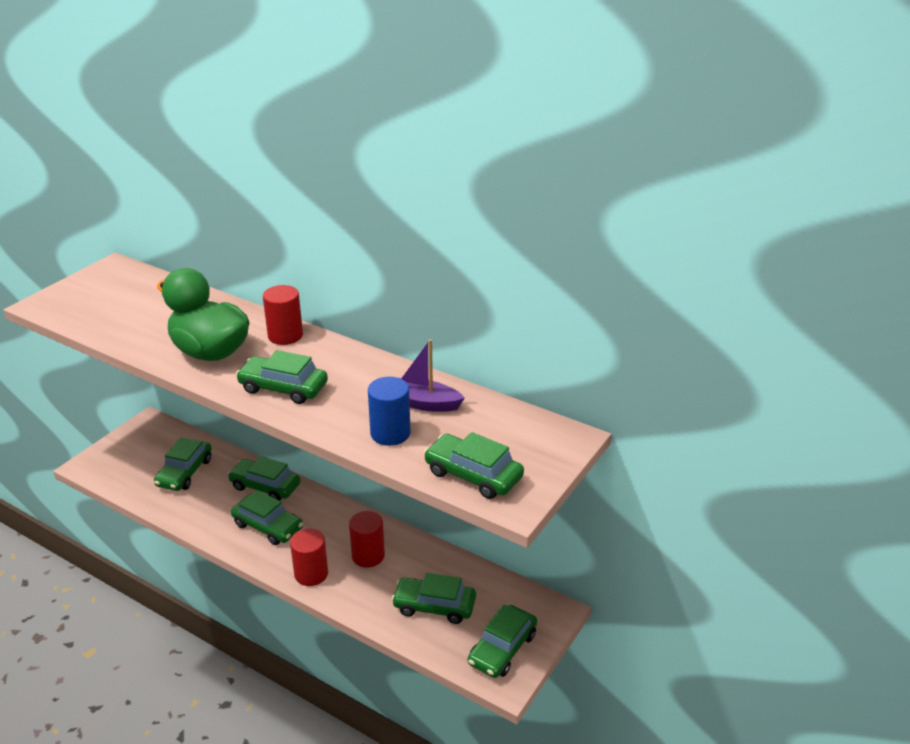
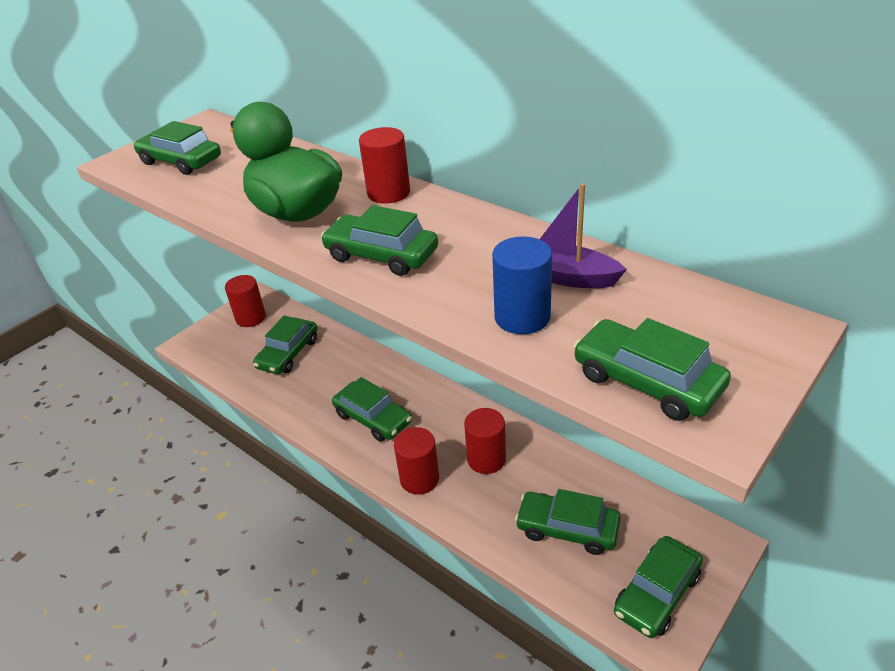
camera: 10 degrees right, 5 degrees up
(145, 440) = (250, 318): none -> red cylinder
(265, 486) = (372, 371): green car -> green car (181, 161)

